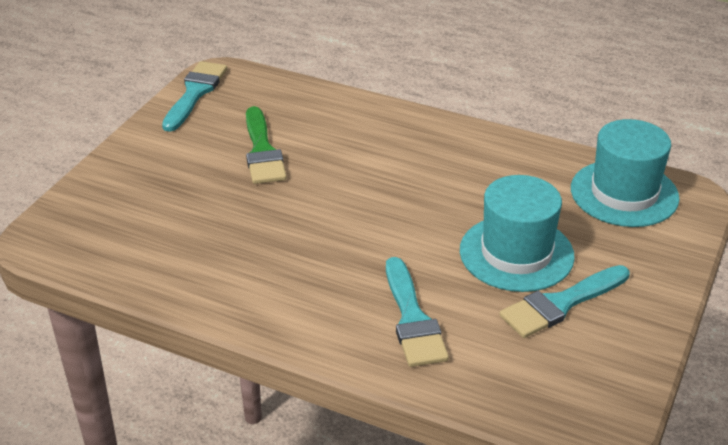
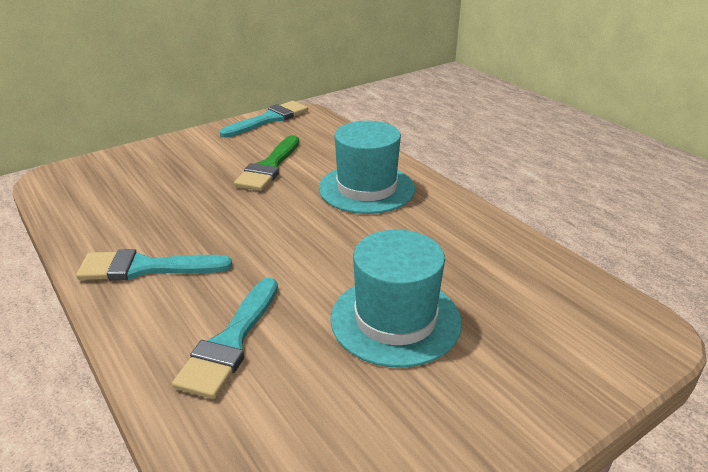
camera: 30 degrees right, 5 degrees down
(561, 304) = (392, 391): turquoise brush -> turquoise brush (146, 268)
(624, 193) = (568, 303): turquoise hat -> turquoise hat (366, 188)

